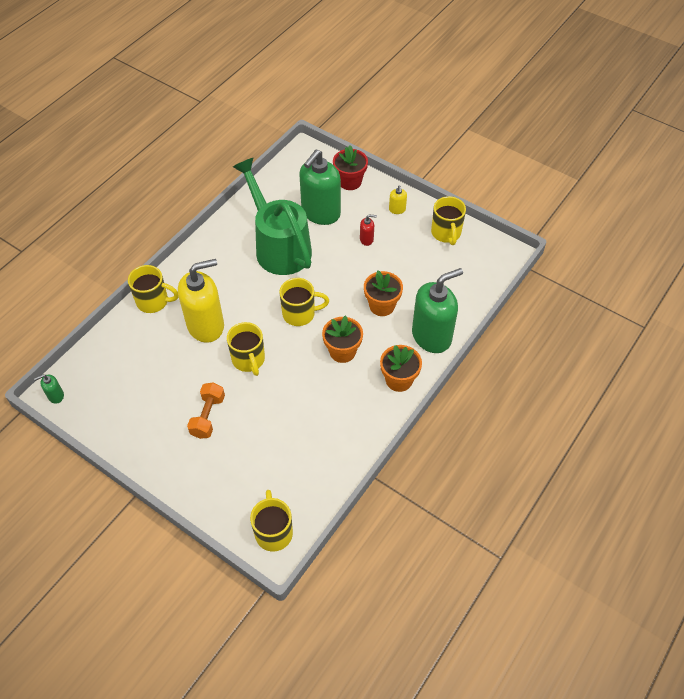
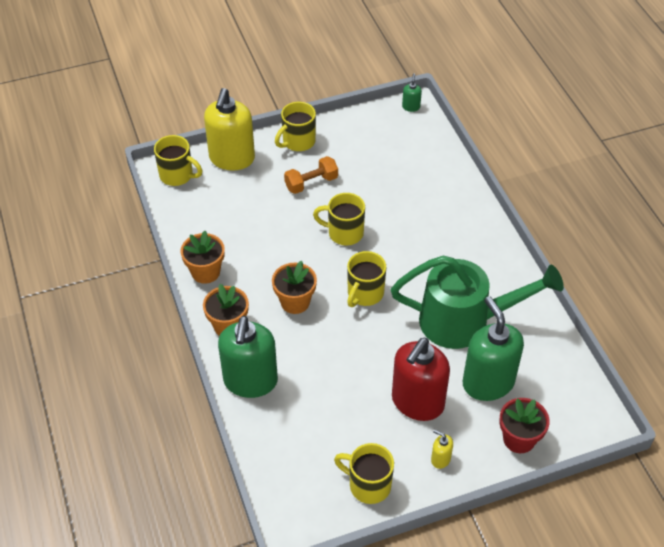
camera: 125 degrees right, 5 degrees down
(153, 301) = (465, 199): yellow mug -> yellow mug (298, 142)
(206, 325) = (407, 222): yellow soap dispenser -> yellow soap dispenser (232, 159)
(208, 416) = (311, 183): orange dumbbell -> orange dumbbell turned 75 degrees counterclockwise
(366, 239) = (417, 402): red soap dispenser -> red soap dispenser, size x2.44
(382, 306) = (320, 363): orange flower pot -> orange flower pot (205, 272)

